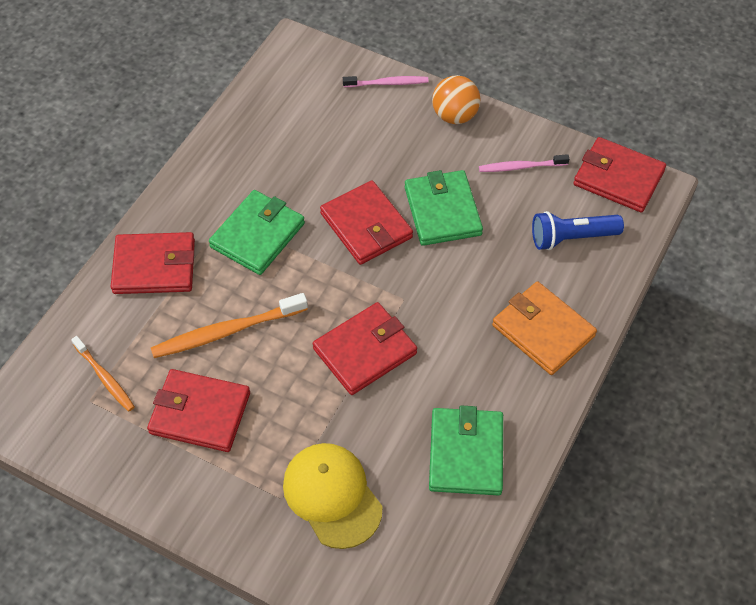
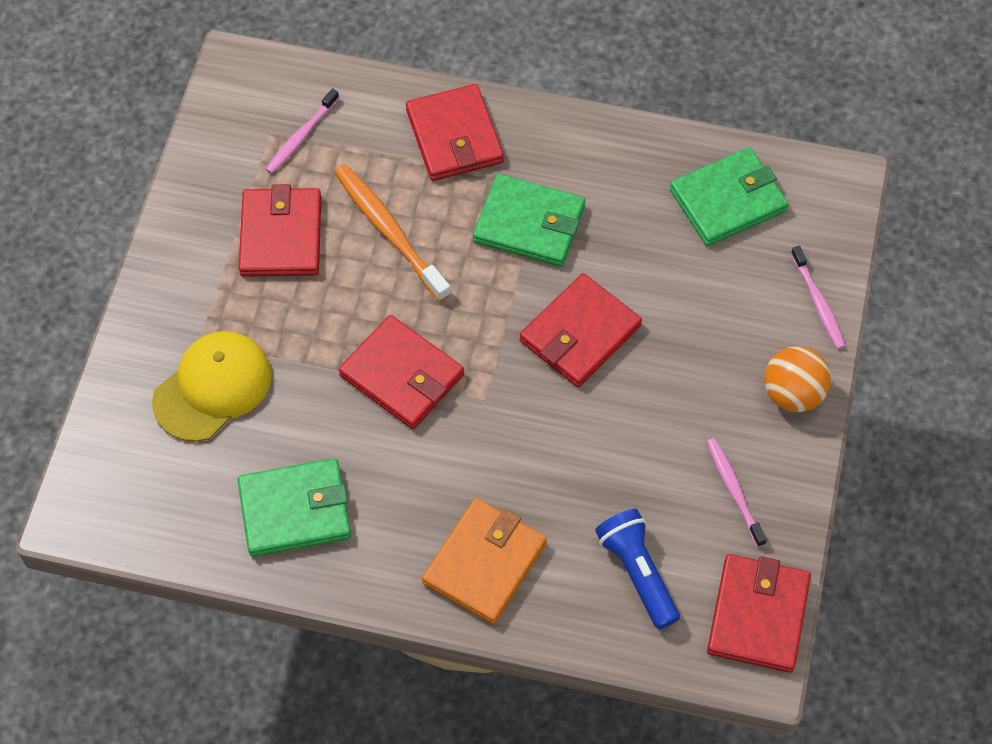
camera: 75 degrees right, 5 degrees up
(105, 378) = (301, 137): orange toothbrush -> pink toothbrush
(442, 211) = (630, 413): green wallet -> green wallet (728, 200)

